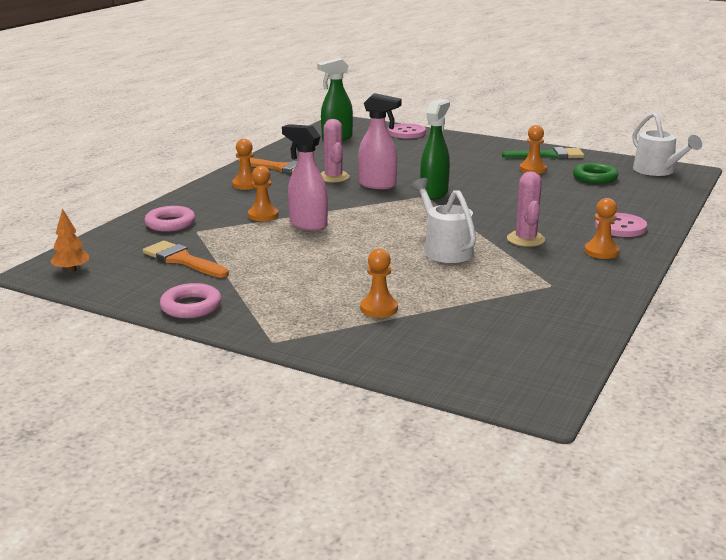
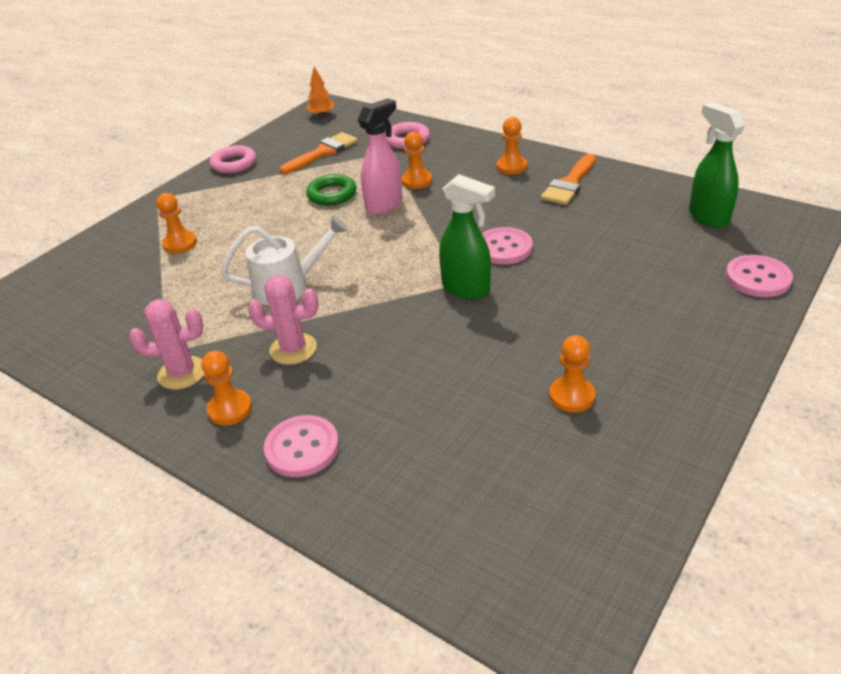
camera: 100 degrees right, 15 degrees up
(333, 177) = (535, 217): pink cactus -> pink cactus (182, 373)
(378, 185) = (504, 248): pink spray bottle -> pink button
(548, 155) = (653, 428): green brush -> none
(595, 178) = (527, 467): green ring -> green ring (332, 194)
(658, 171) = (564, 578): white watering can -> none

